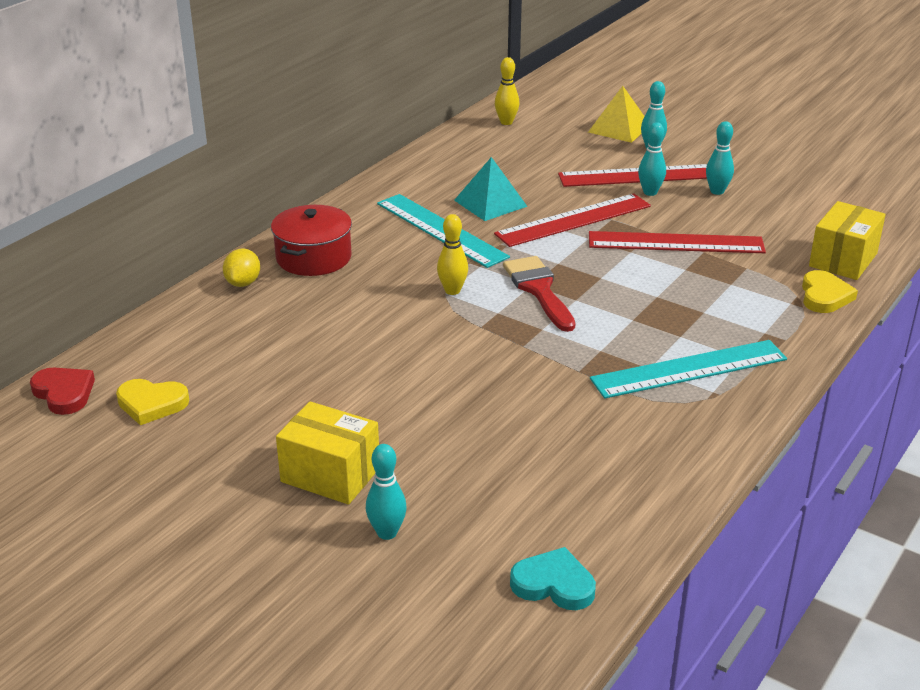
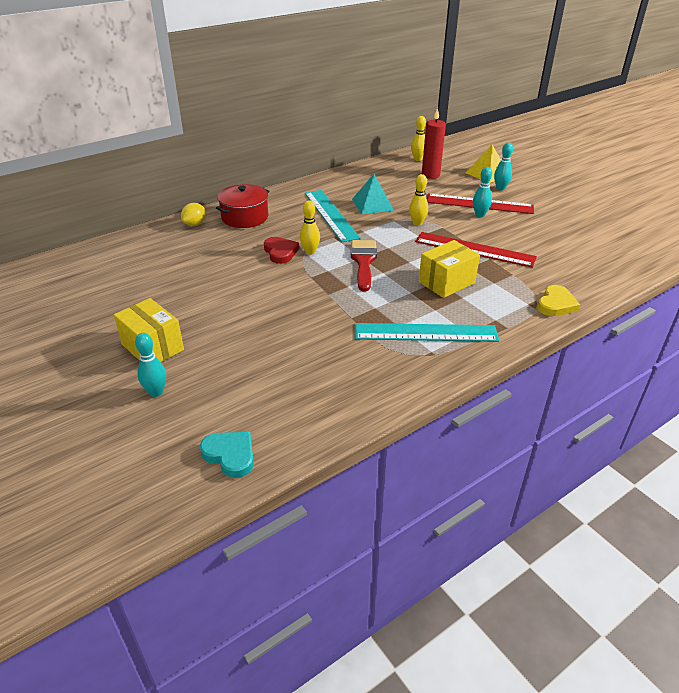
camera: 20 degrees right, 5 degrees up
(64, 393) = (52, 266): red heart -> red heart (280, 252)
(151, 404) = (91, 282): yellow heart -> none
(542, 144) = (430, 175): none -> red candle
(573, 220) = (417, 223): red ruler -> yellow bowling pin
(717, 191) = (526, 222): turquoise bowling pin -> none
(843, 260) = (586, 282): yellow box -> yellow box (446, 282)

